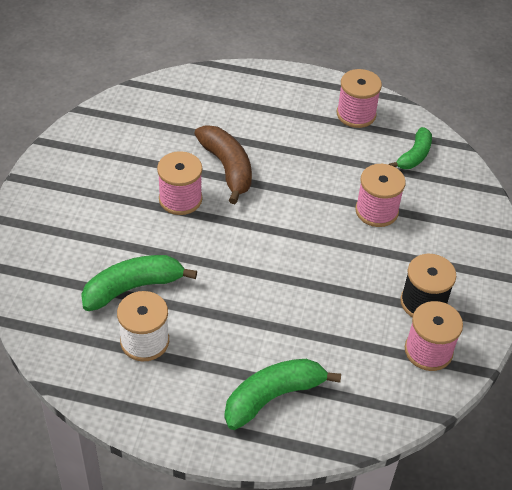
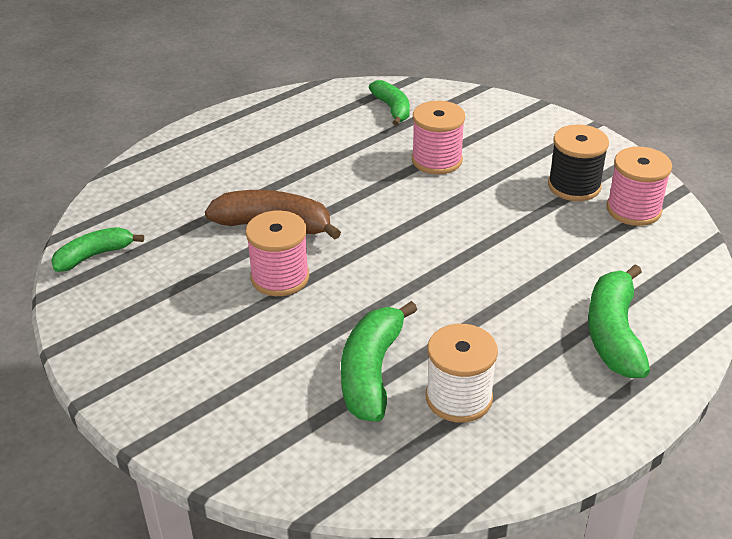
camera: 50 degrees left, 10 degrees down
(127, 108) = (94, 255): none -> green banana
(356, 114) = (301, 115): pink spool -> none

